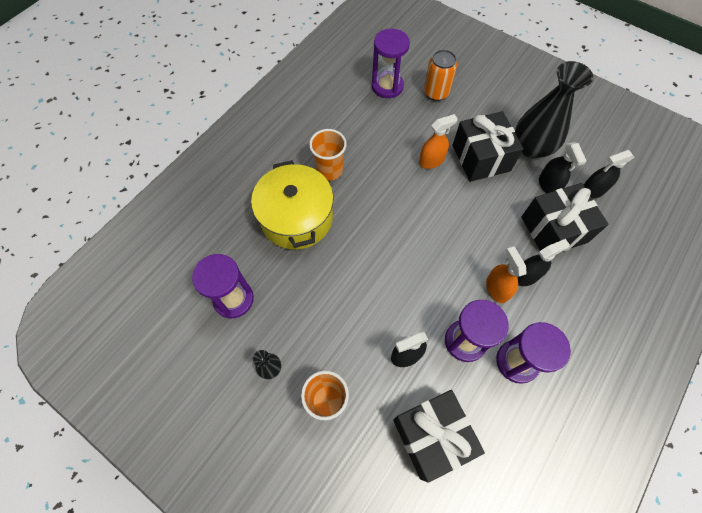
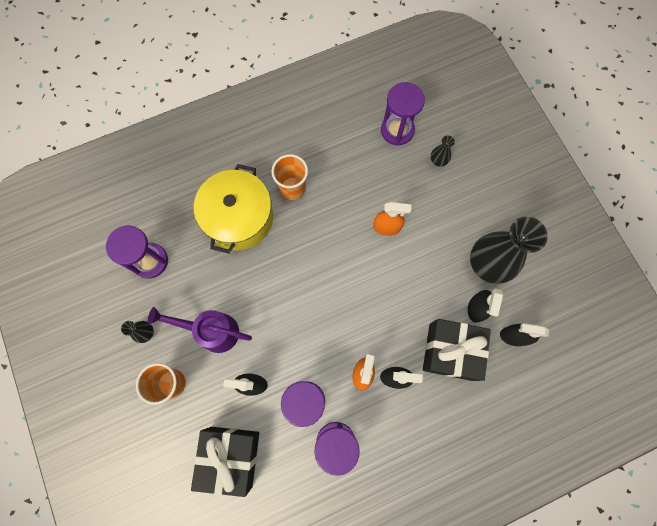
camera: 30 degrees right, 10 degrees up
(336, 329) = (212, 331): none -> purple watering can
(436, 92) = (438, 160): orange can -> black vase
(481, 158) = (434, 248): black gift -> none

